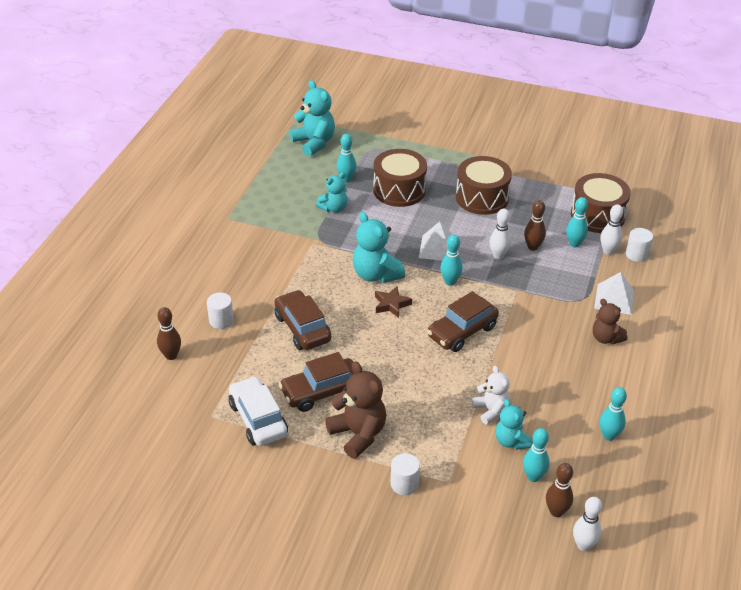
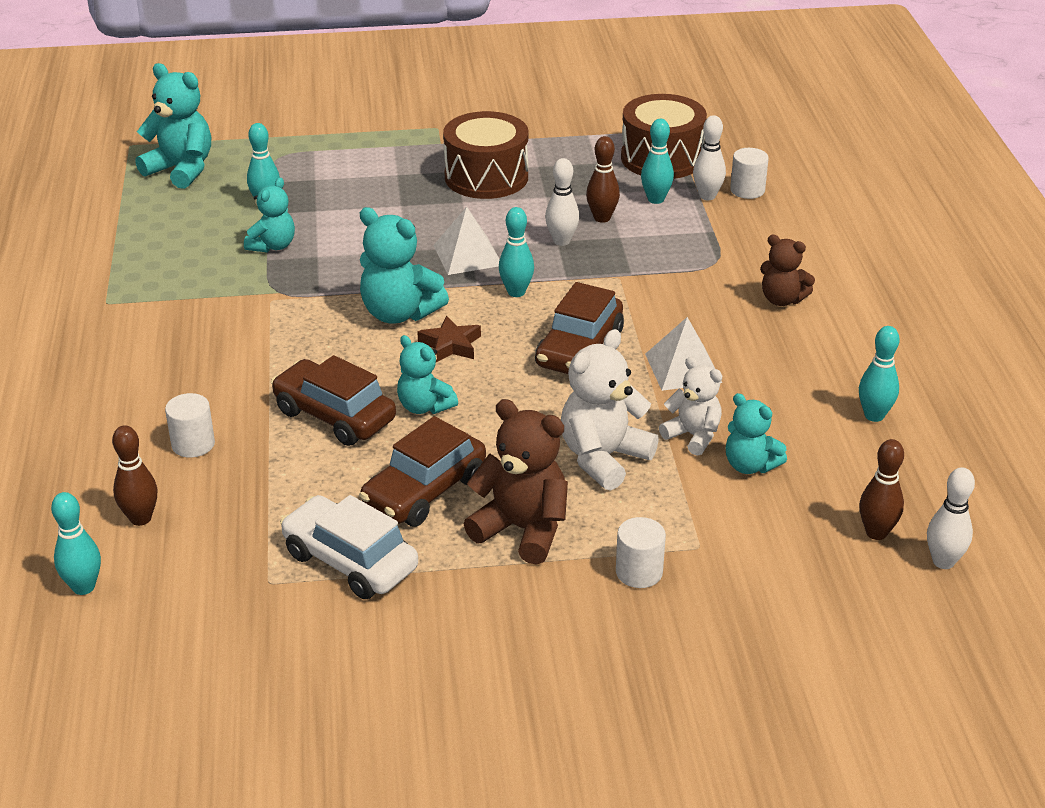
camera: 25 degrees left, 5 degrees down
(353, 339) = (424, 406): none -> turquoise teddy bear
(399, 190) = (357, 198): brown drum -> none
(430, 406) = (603, 458): none -> white teddy bear
(533, 477) = (813, 500): turquoise bowling pin -> turquoise bowling pin (83, 587)
(614, 299) = (758, 250): white pyramid -> white pyramid (683, 368)

